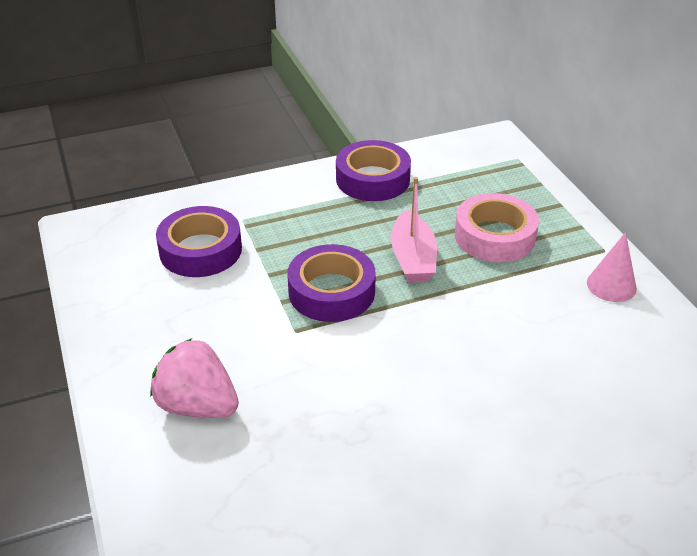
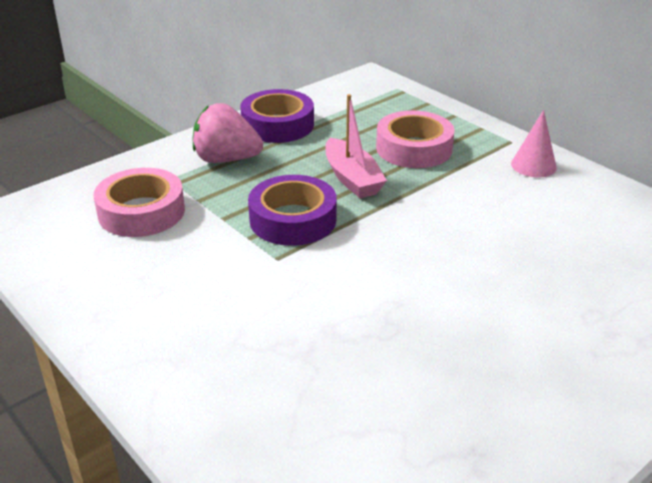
camera: 20 degrees left, 5 degrees down
(197, 405) = (215, 344): pink strawberry -> pink strawberry (226, 159)
(200, 250) = (141, 212): purple tape -> pink tape

